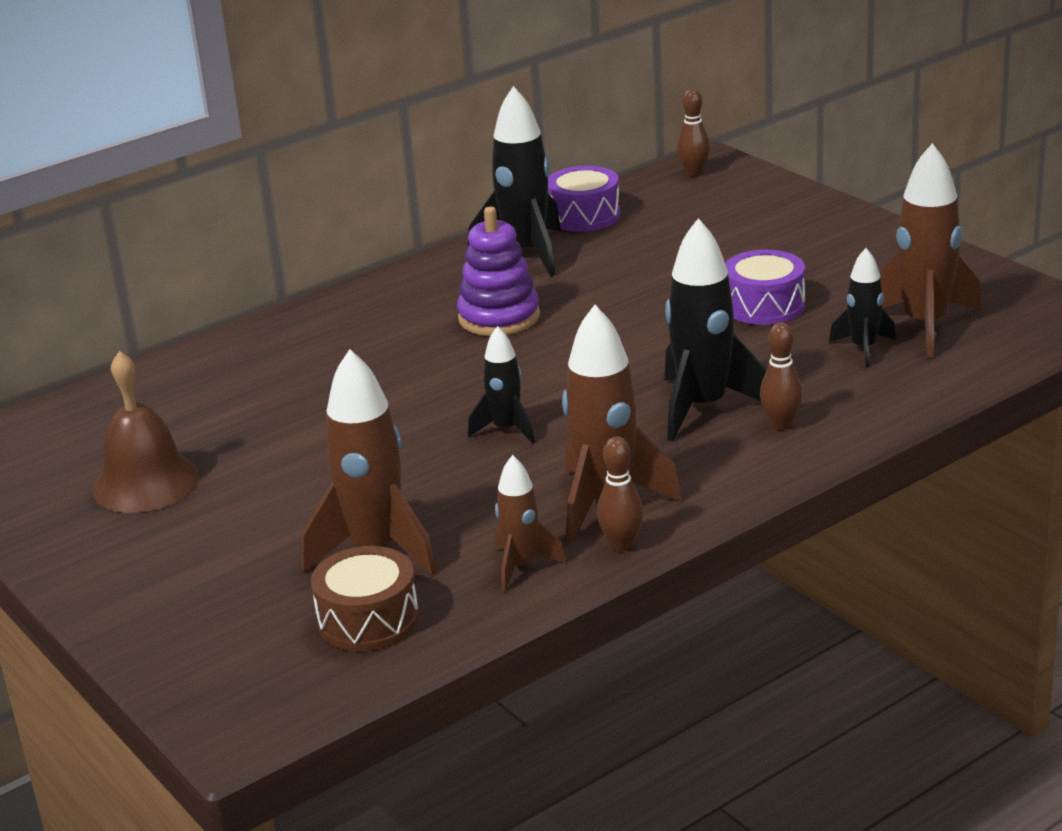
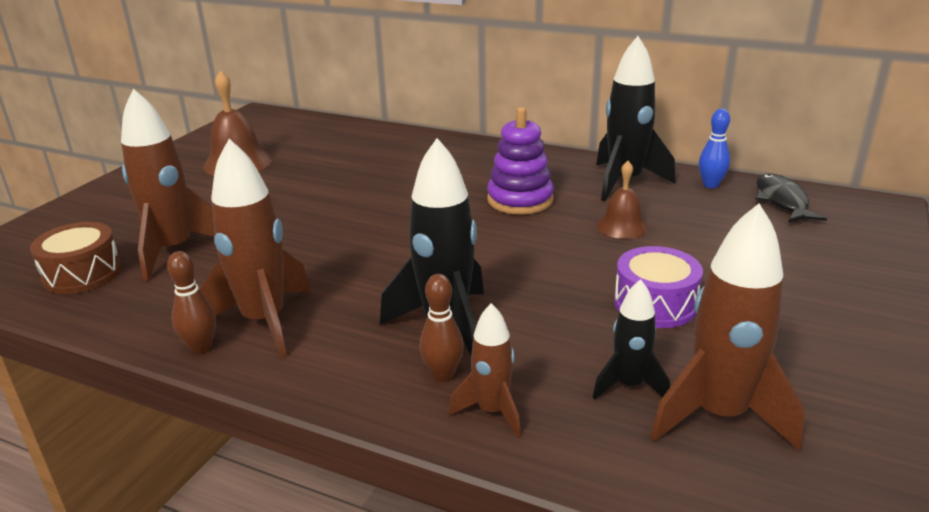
camera: 60 degrees right, 0 degrees up
(506, 429) = (358, 249): black rocket -> none
(522, 566) = (160, 311): brown rocket -> brown rocket (492, 411)
(584, 216) = (710, 185): purple drum -> blue bowling pin
(617, 281) = (622, 226): none -> brown bell
(654, 196) = (782, 201): none -> black fish
(694, 173) = (849, 205): brown bowling pin -> none

